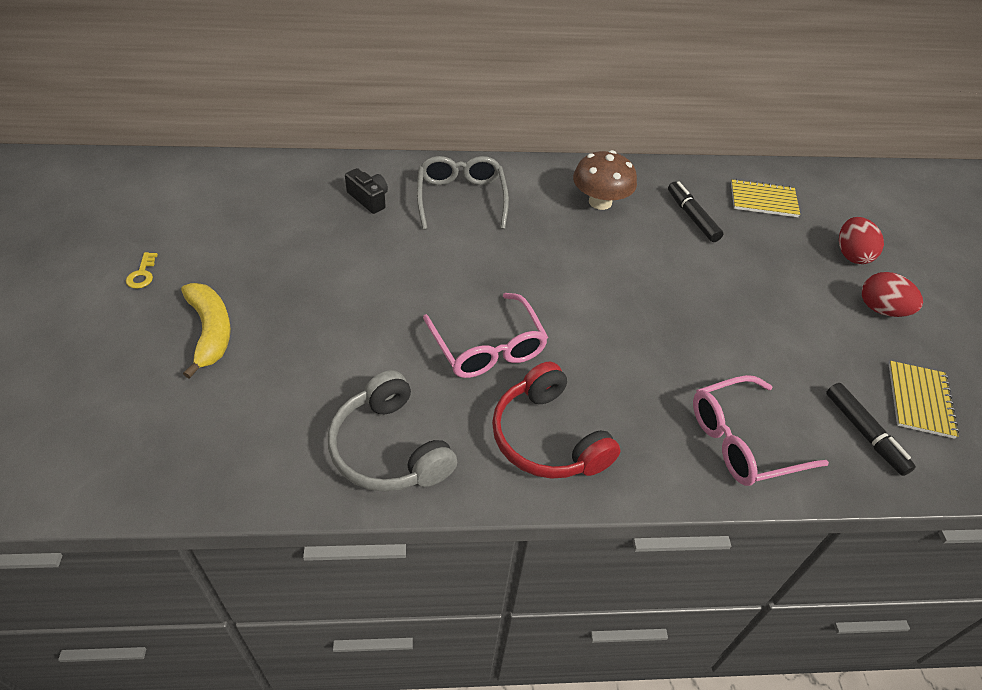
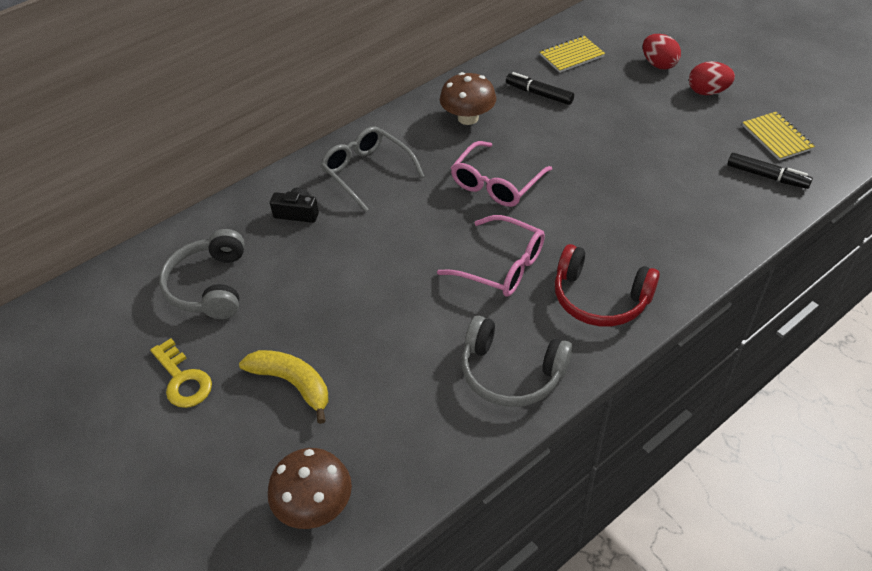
camera: 30 degrees left, 0 degrees up
(111, 443) = (315, 505): none -> brown mushroom
(142, 274) = (183, 379): yellow key -> yellow key, size x1.79
(242, 215) = (210, 286): none -> grey headphones
(742, 441) = (709, 224): pink glasses -> pink glasses (496, 184)

